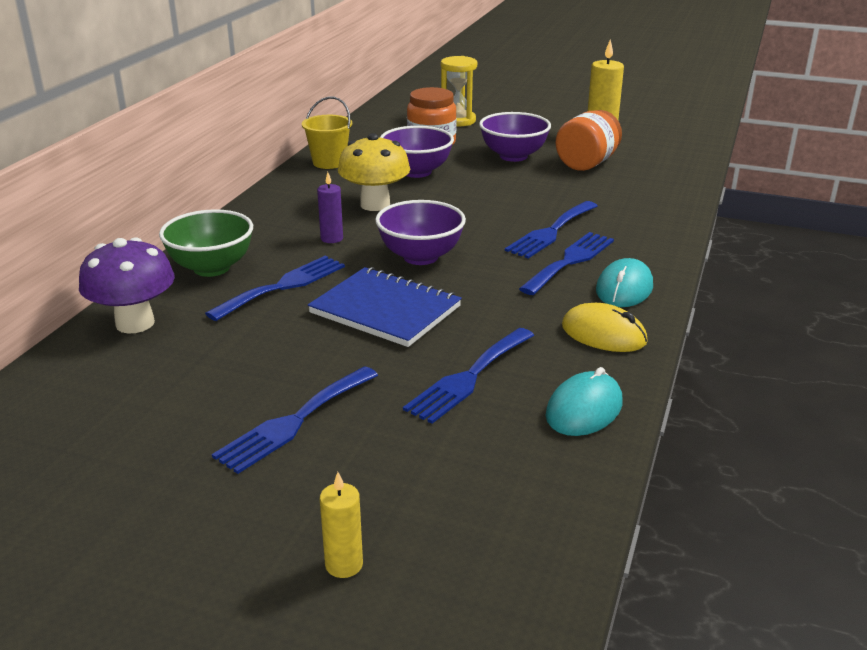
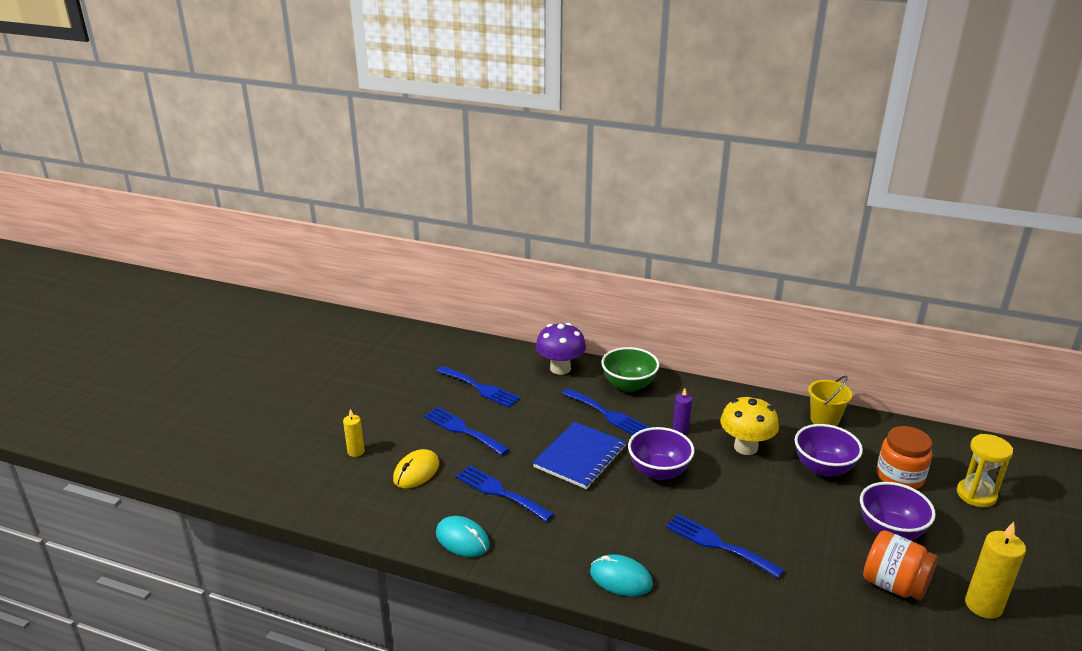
camera: 90 degrees right, 0 degrees up
(570, 261) = (664, 551): blue fork -> blue fork (480, 388)
(603, 334) = (551, 558): yellow mouse -> yellow mouse (416, 472)

